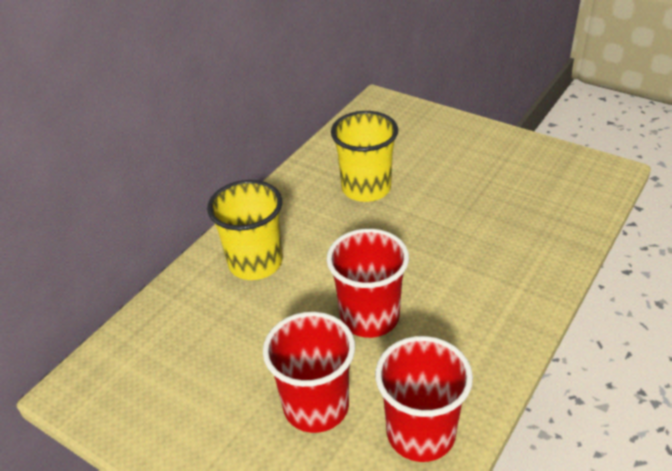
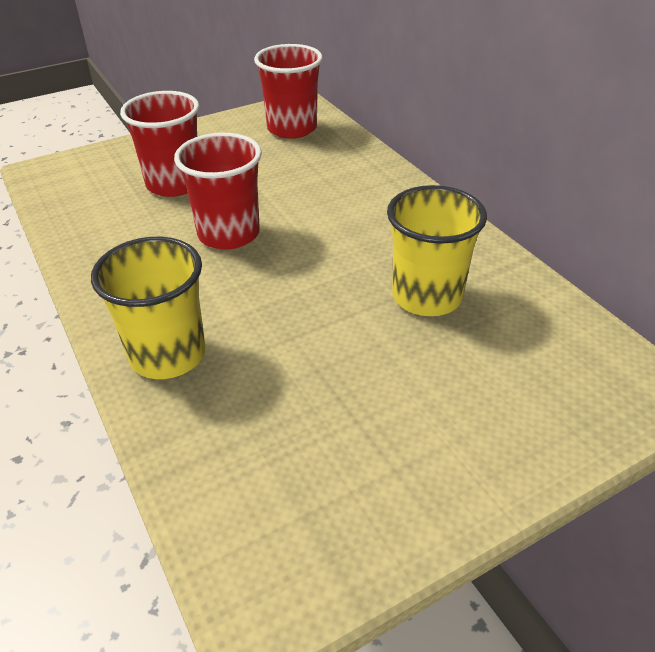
camera: 115 degrees right, 0 degrees up
(255, 263) = (361, 193): yellow cup -> yellow cup (168, 355)
(420, 433) = (93, 220): red cup -> red cup (292, 128)

